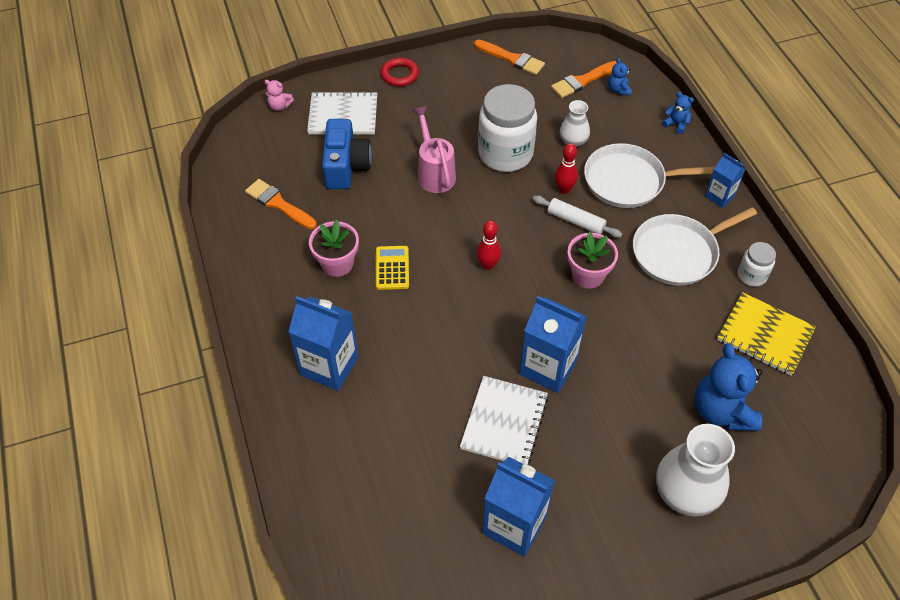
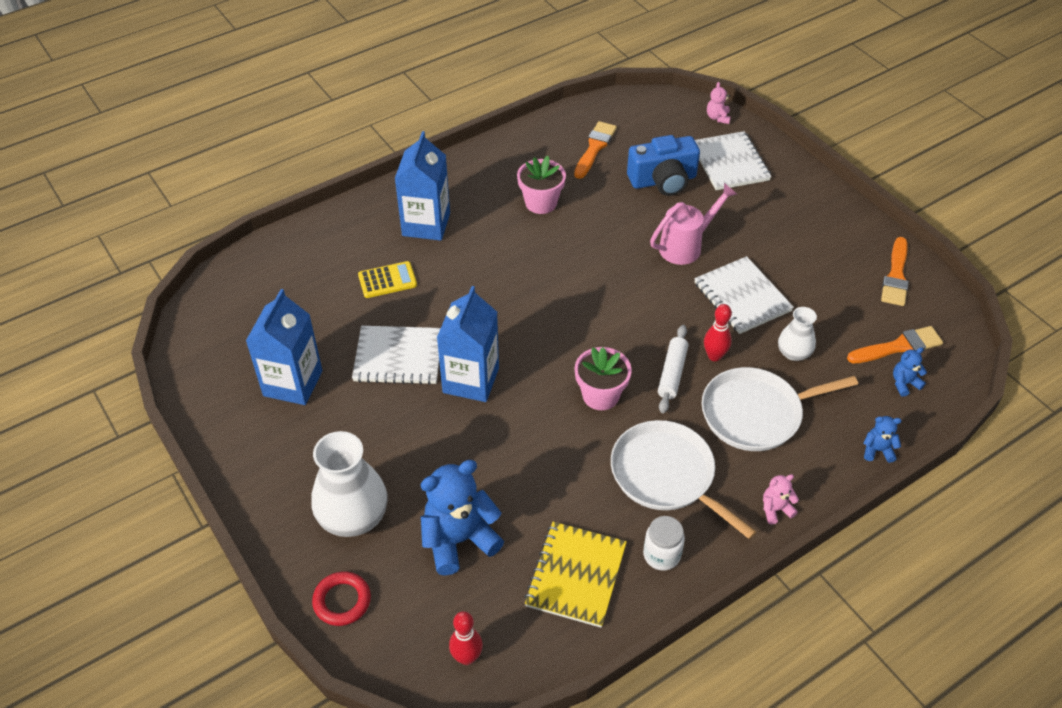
camera: 75 degrees right, 5 degrees down
(392, 268) = (550, 241): yellow calculator -> yellow calculator (387, 280)
(399, 75) = (812, 190): red ring -> red ring (342, 601)
(488, 265) = (581, 311): red bowling pin -> red bowling pin (467, 657)
(505, 154) = (742, 297): white jar -> white notebook
(582, 81) = (898, 346): orange brush -> orange brush turned 120 degrees clockwise
(628, 181) = (756, 413): white pan -> white pan turned 90 degrees counterclockwise
(676, 124) = (877, 450): blue teddy bear -> blue teddy bear turned 105 degrees counterclockwise
(719, 196) = (775, 509): blue carton -> pink teddy bear

